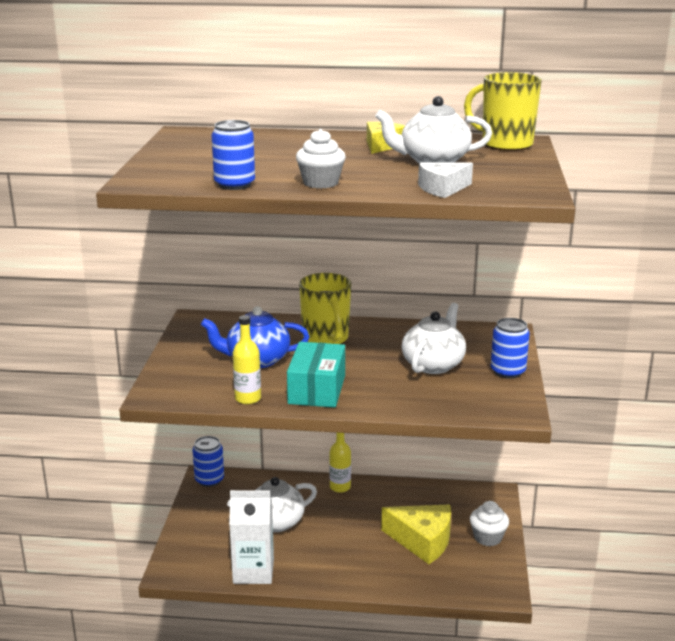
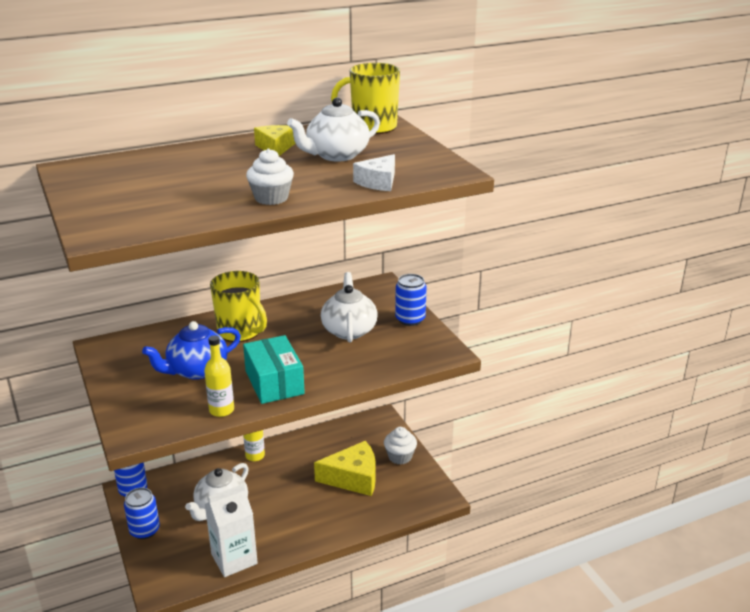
camera: 30 degrees left, 5 degrees up
(234, 185) = (196, 217): blue can -> blue can (144, 530)

